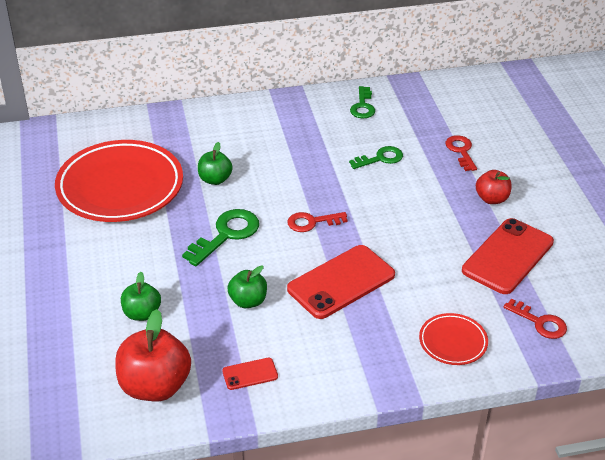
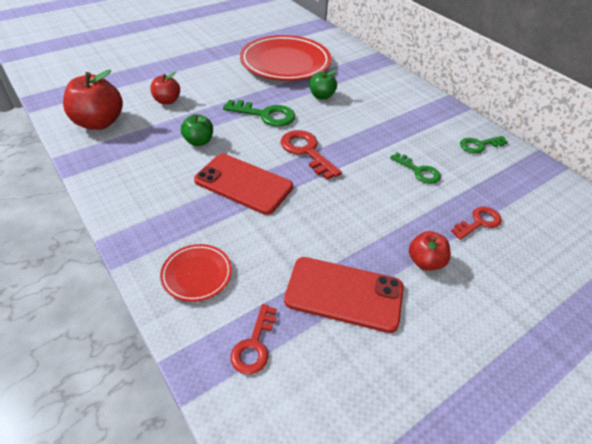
camera: 65 degrees right, 5 degrees up
(142, 313) = (167, 101): green apple -> red apple
(250, 374) = (121, 160): red phone -> none
(312, 222) = (306, 152): red key -> red key, size x1.51

